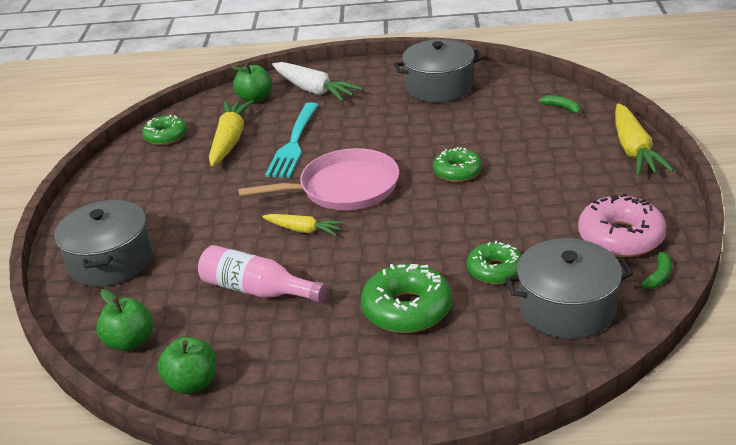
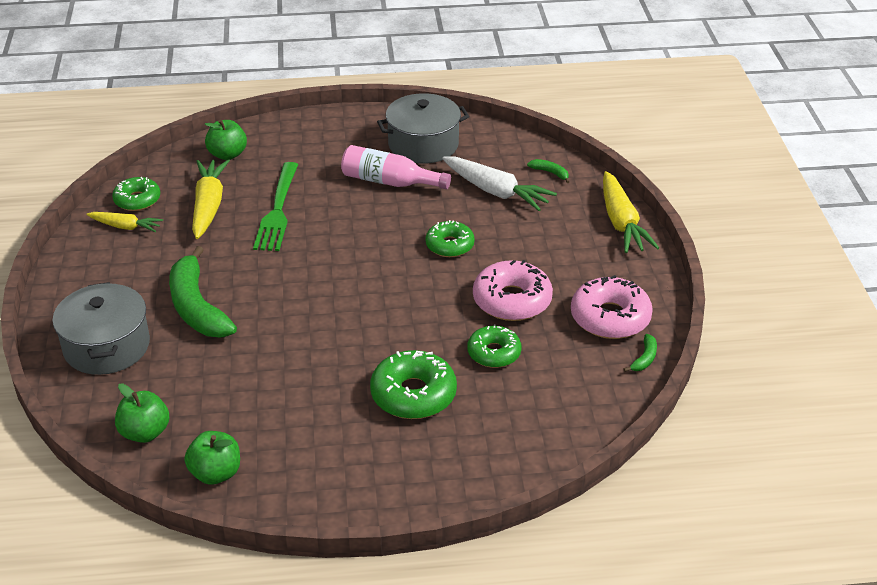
camera: 10 degrees left, 5 degrees up
(203, 226) = (197, 307): none -> green banana
(257, 290) = (264, 376): pink bottle -> pink bottle (389, 182)
(293, 143) = (277, 211): turquoise fork -> green fork
(303, 230) = (301, 311): yellow carrot -> yellow carrot (125, 227)
(314, 90) = (290, 146): white carrot -> white carrot (496, 191)
(344, 188) = (337, 263): pink pan -> none
(517, 221) = (512, 300): none -> pink donut
(567, 308) = (562, 391): grey pot -> none

